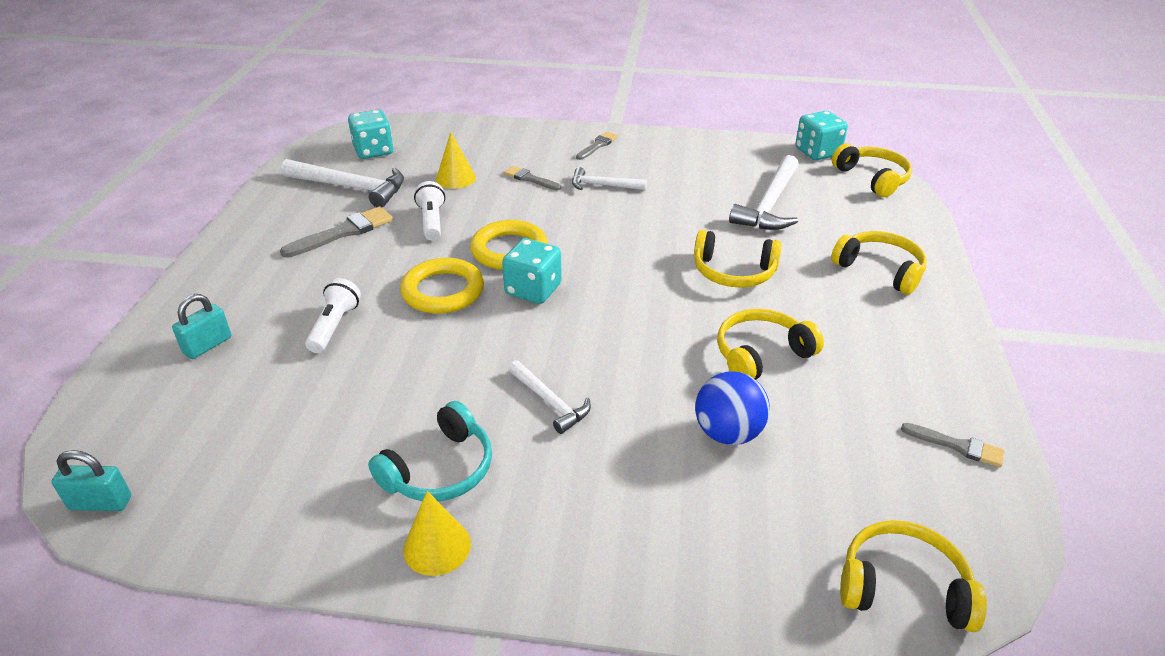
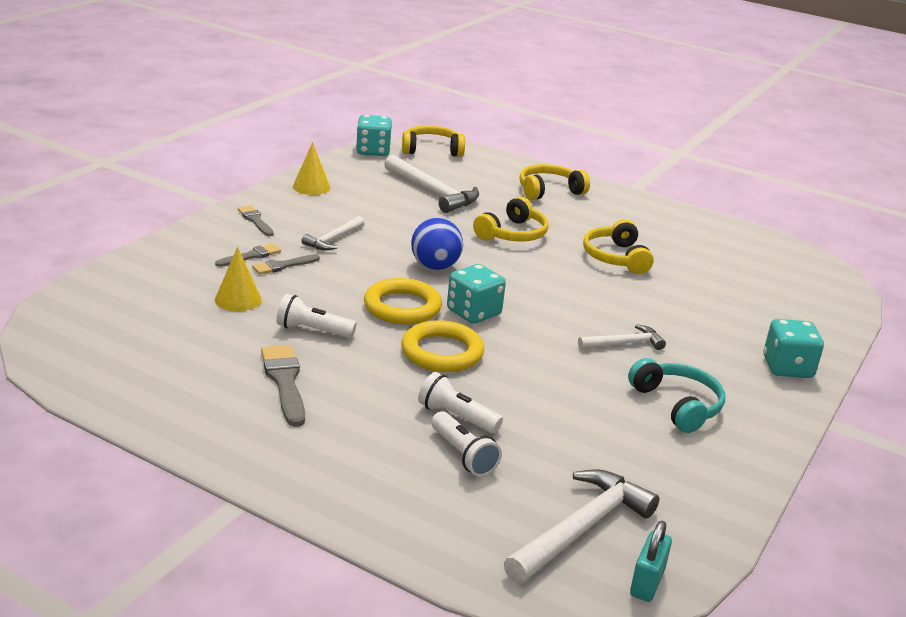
camera: 70 degrees left, 10 degrees down
(207, 345) = (436, 495): turquoise padlock -> none
(274, 344) = (463, 455): none -> white flashlight
(351, 188) = (189, 359): white hammer -> white hammer (582, 528)
(373, 151) = (113, 329): turquoise dice -> turquoise dice (787, 368)
(437, 546) = (754, 423): yellow cone -> yellow cone (311, 187)
(728, 433) = (688, 294): blue ball -> blue ball (435, 267)
(903, 587) = (828, 289): yellow headphones -> none
(957, 446) = (730, 236): grey brush -> grey brush (251, 256)

